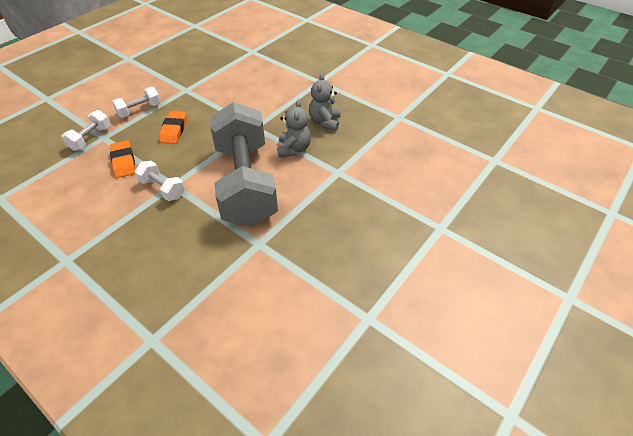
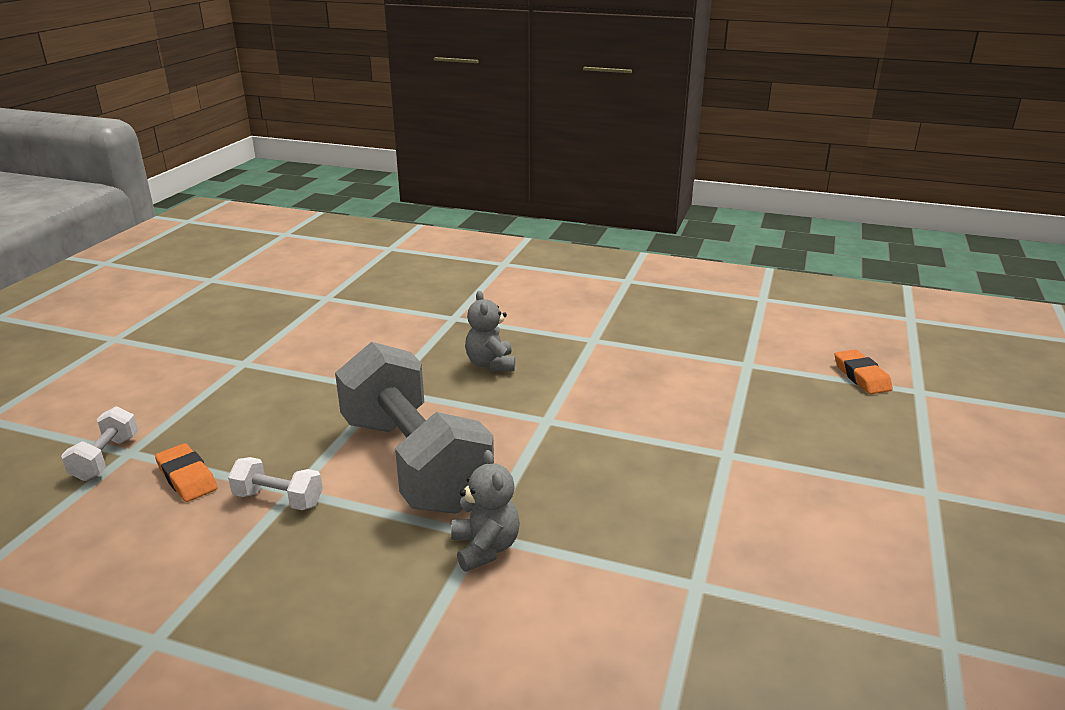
camera: 20 degrees left, 20 degrees down
(139, 110) = (176, 403): white dumbbell -> none
(174, 130) = (253, 418): orange eraser -> orange eraser (861, 376)
(294, 149) = (464, 405): grey teddy bear -> grey teddy bear (485, 548)

